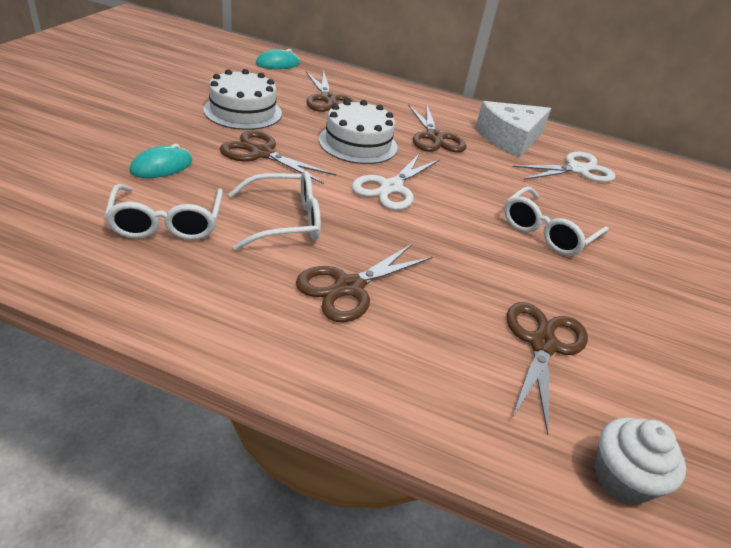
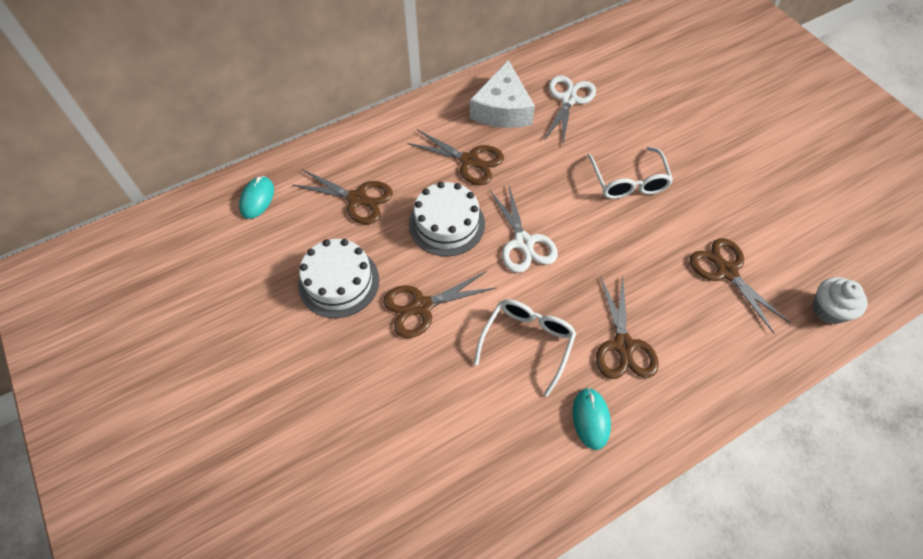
camera: 45 degrees left, 20 degrees up
(161, 166) = (400, 394): turquoise mouse -> turquoise mouse (591, 419)
(167, 223) = (487, 427): white glasses -> none

